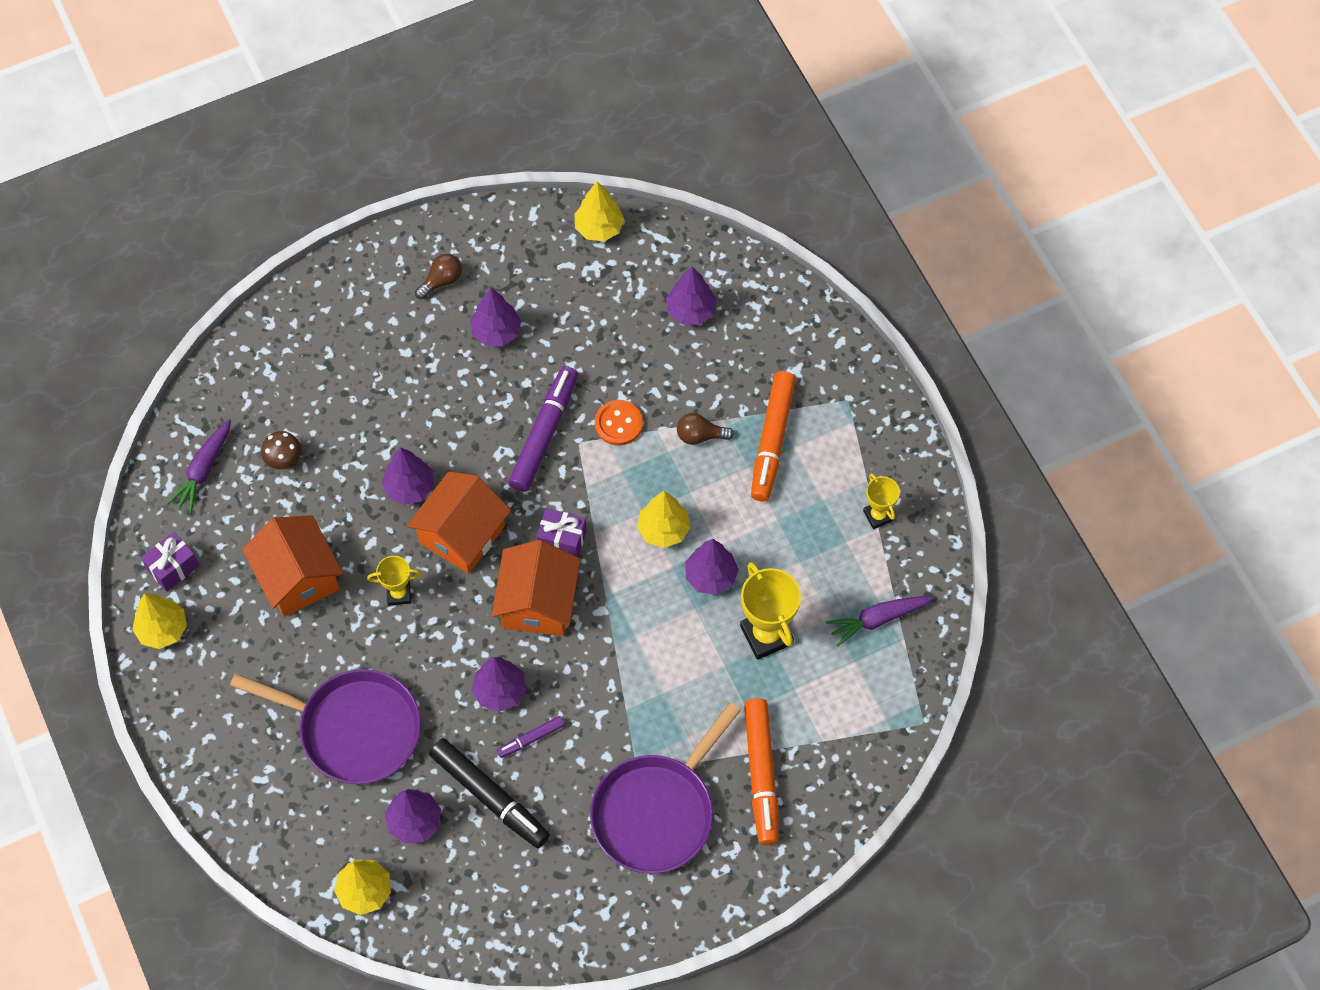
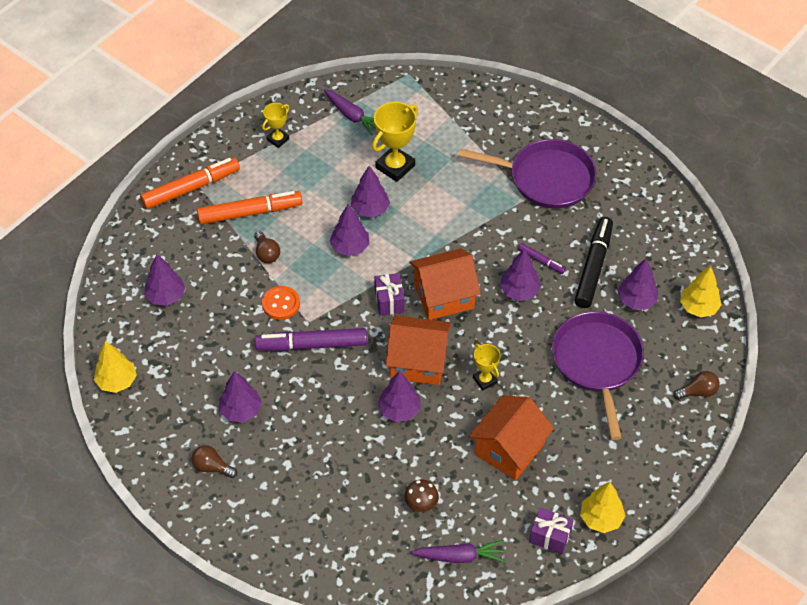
camera: 115 degrees left, 10 degrees down
(253, 822) = (698, 392): none -> brown light bulb
(663, 529) = (350, 247): yellow tree -> purple tree
(761, 774) = (489, 137): orange marker -> orange marker (191, 188)

